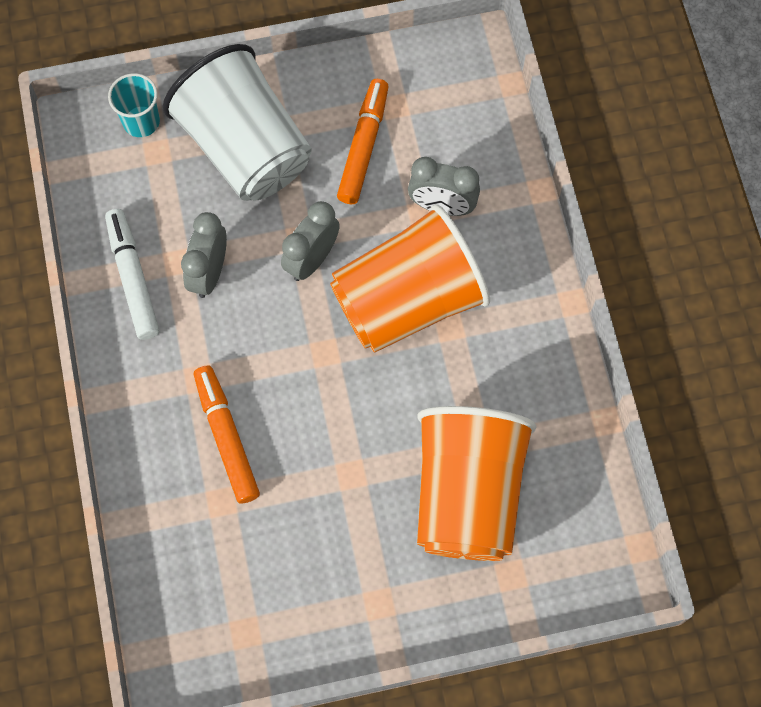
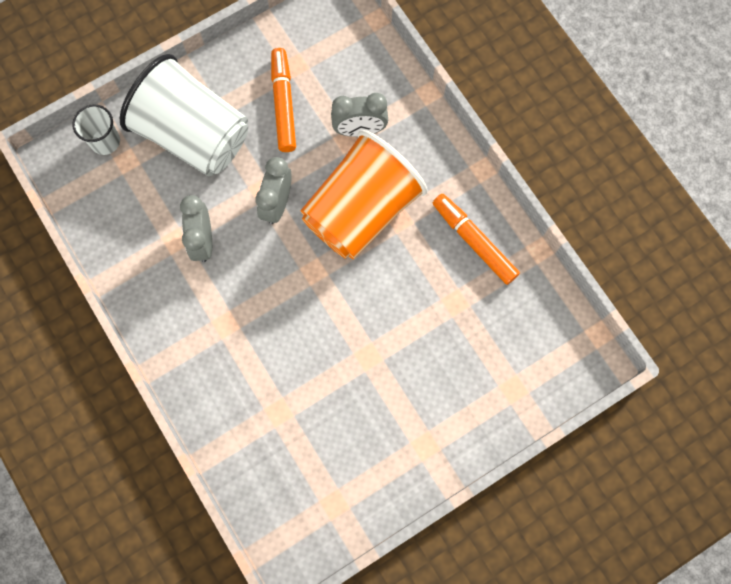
camera: 20 degrees left, 5 degrees up
(133, 278) = (145, 265): white marker -> none
(141, 121) = (105, 141): turquoise cup -> white cup
(227, 437) = (264, 361): orange marker -> orange marker (474, 241)
(467, 494) = (459, 340): orange cup -> none

